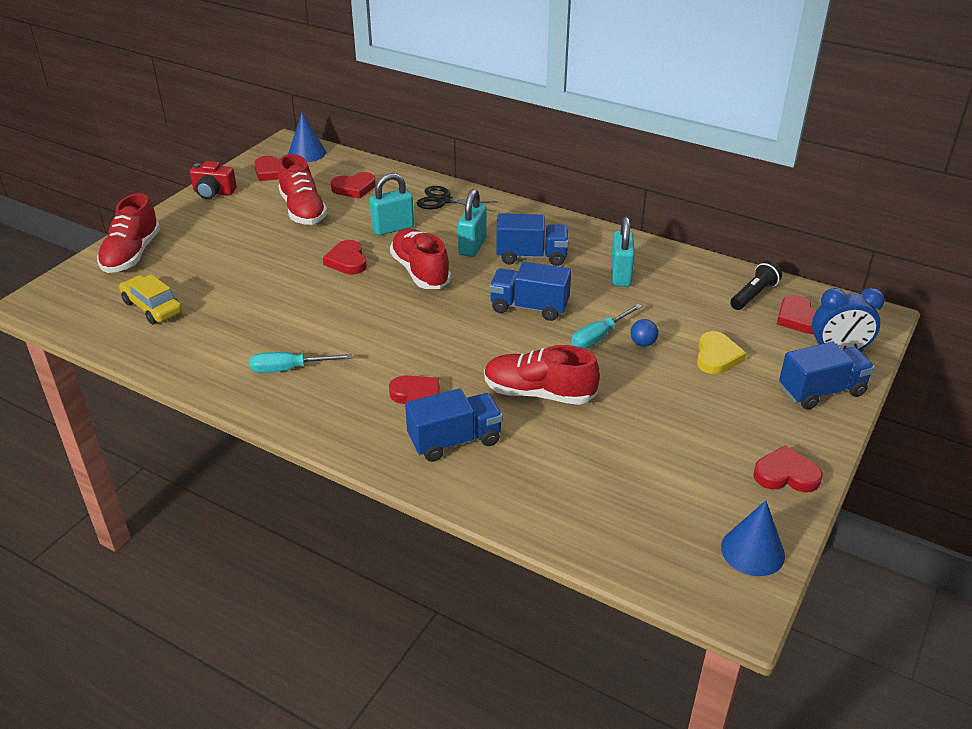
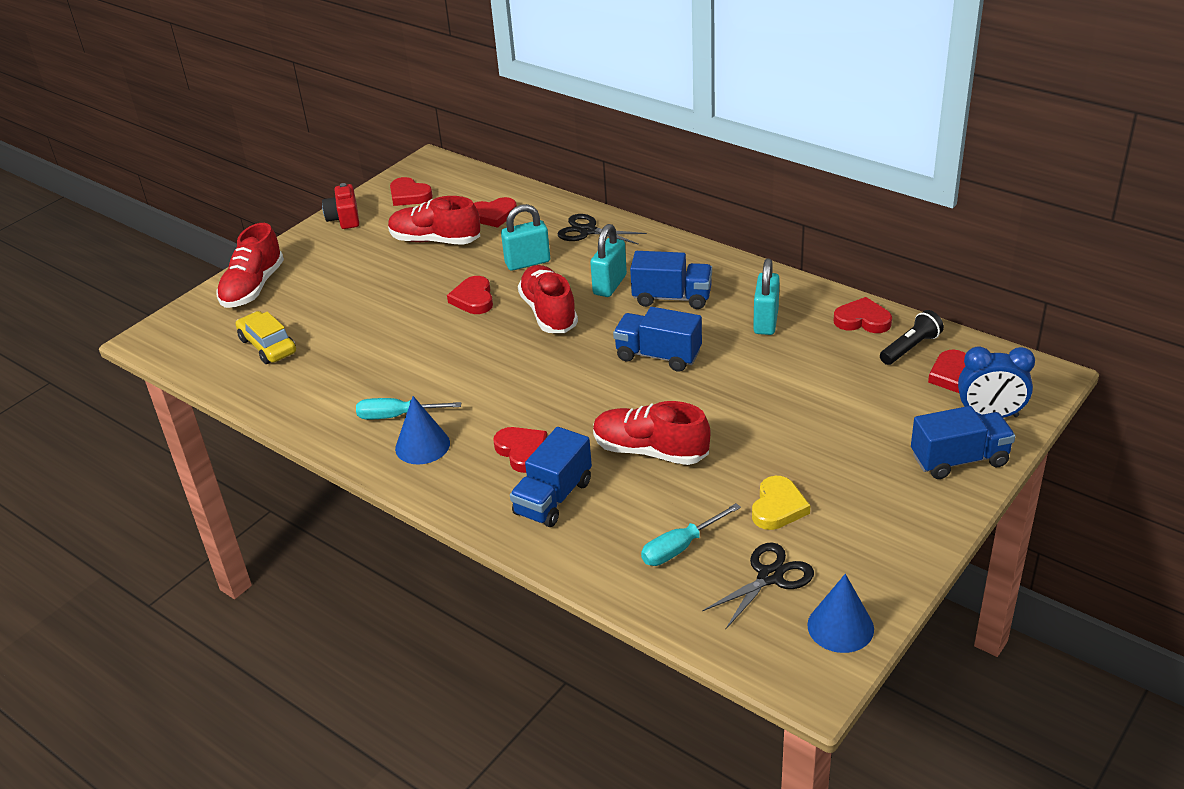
camera: 10 degrees right, 0 degrees up
(213, 192) = (344, 218): red camera -> red camera turned 60 degrees clockwise
(303, 210) = (435, 240): red shoe -> red shoe turned 120 degrees clockwise
(307, 153) = (448, 173): blue cone -> blue cone (422, 445)
(454, 441) = (553, 498): blue truck -> blue truck turned 135 degrees clockwise
(599, 337) = (727, 391): turquoise screwdriver -> turquoise screwdriver (680, 547)
(642, 343) = (773, 400): blue ball -> none
(676, 506) = (770, 577): none -> black scissors
(717, 356) = (852, 417): yellow heart -> yellow heart (778, 507)
(786, 475) = (896, 549): red heart -> red heart (862, 320)

